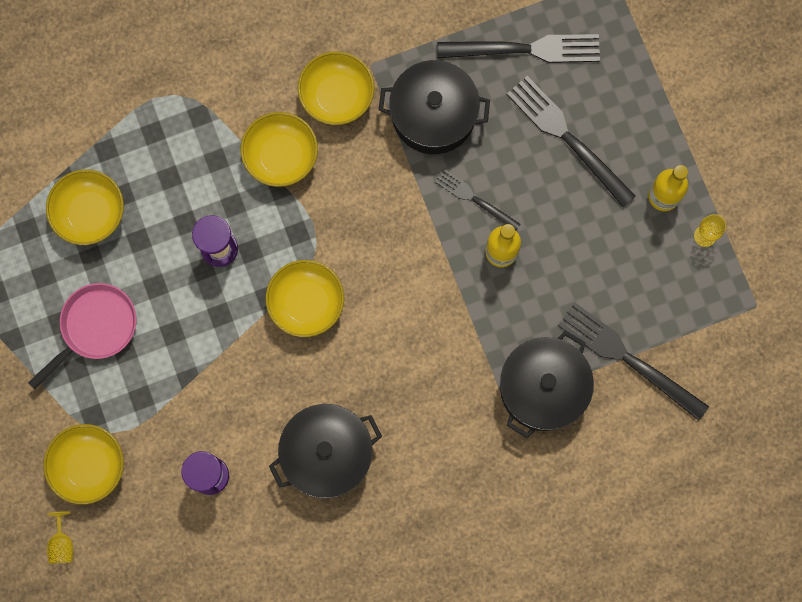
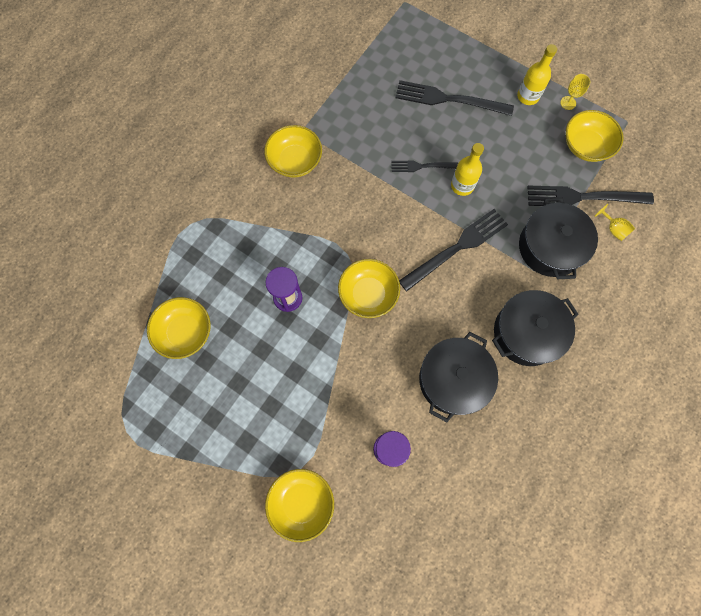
camera: 35 degrees left, 5 degrees down
(62, 543) = (321, 573): yellow goblet -> yellow goblet (613, 229)
(95, 327) = (240, 404): pink pan -> none
(281, 156) = (286, 217): yellow bowl -> yellow bowl (585, 146)
(433, 115) = (361, 135): black pot -> black pot (526, 333)
(526, 49) = (387, 68): black fork -> black fork (457, 248)

